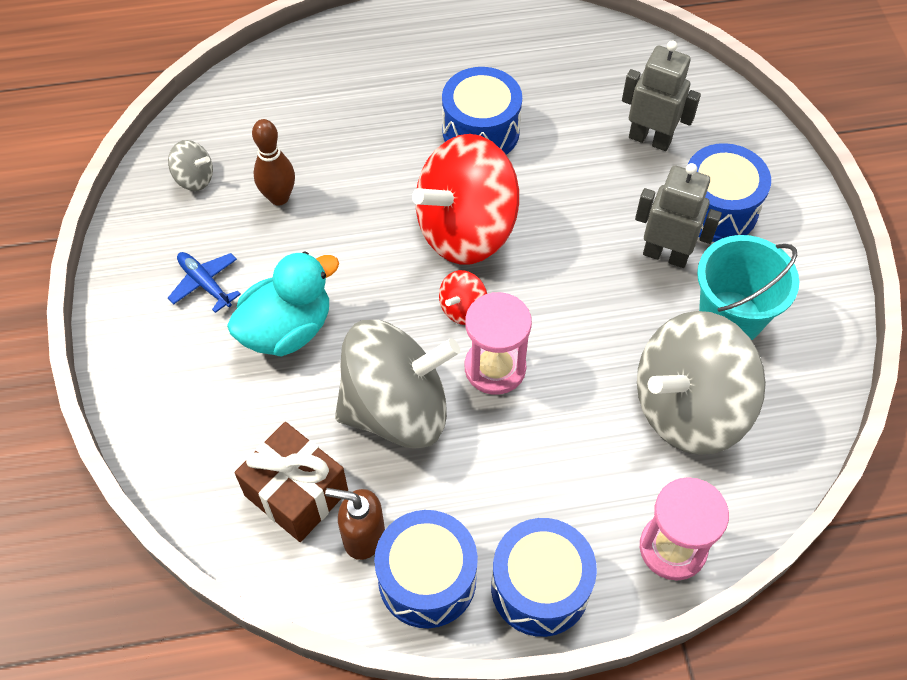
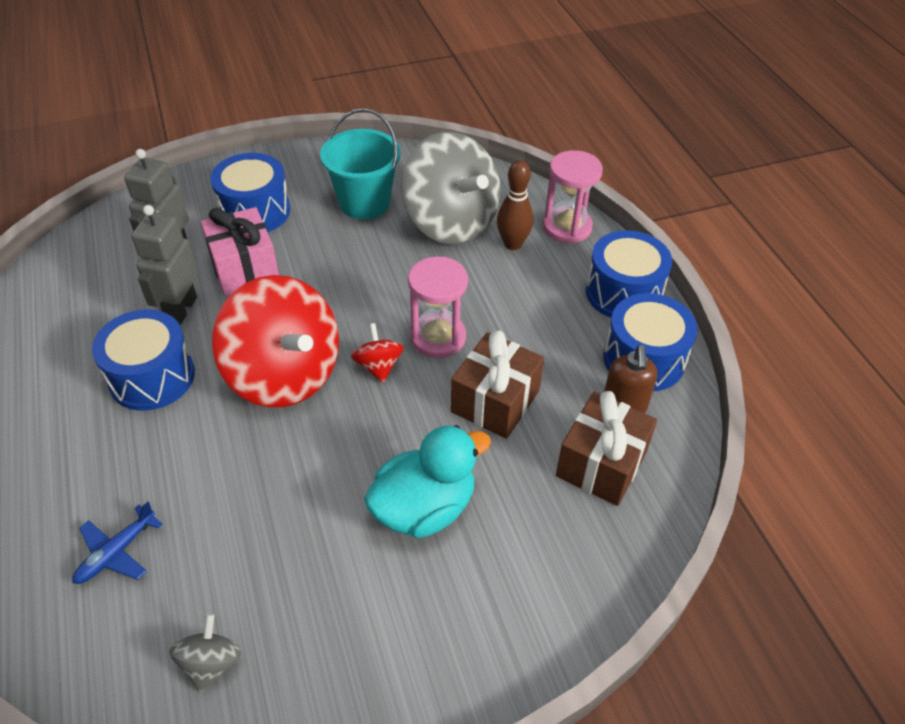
camera: 100 degrees left, 10 degrees down
(205, 283) = (375, 607): blue plane -> blue plane (116, 552)
(279, 197) = (243, 554): brown bowling pin -> brown bowling pin (513, 244)
(287, 329) = (424, 508): turquoise duck -> turquoise duck turned 105 degrees clockwise
(396, 409) = (495, 401): grey spinning top -> brown gift
(463, 309) = (378, 366): red spinning top -> red spinning top turned 135 degrees counterclockwise
(622, 199) = (244, 268): none -> pink gift
(665, 255) = (305, 239): grey robot -> grey robot (181, 309)

